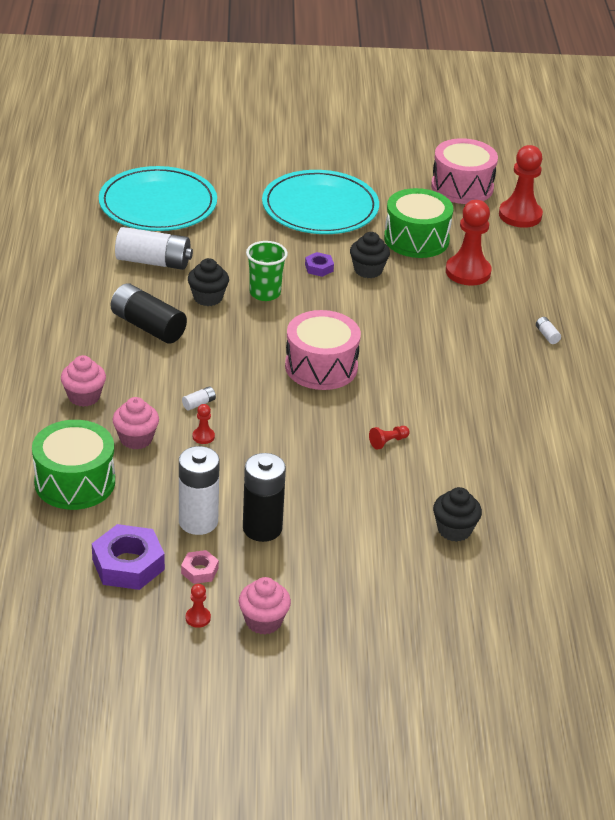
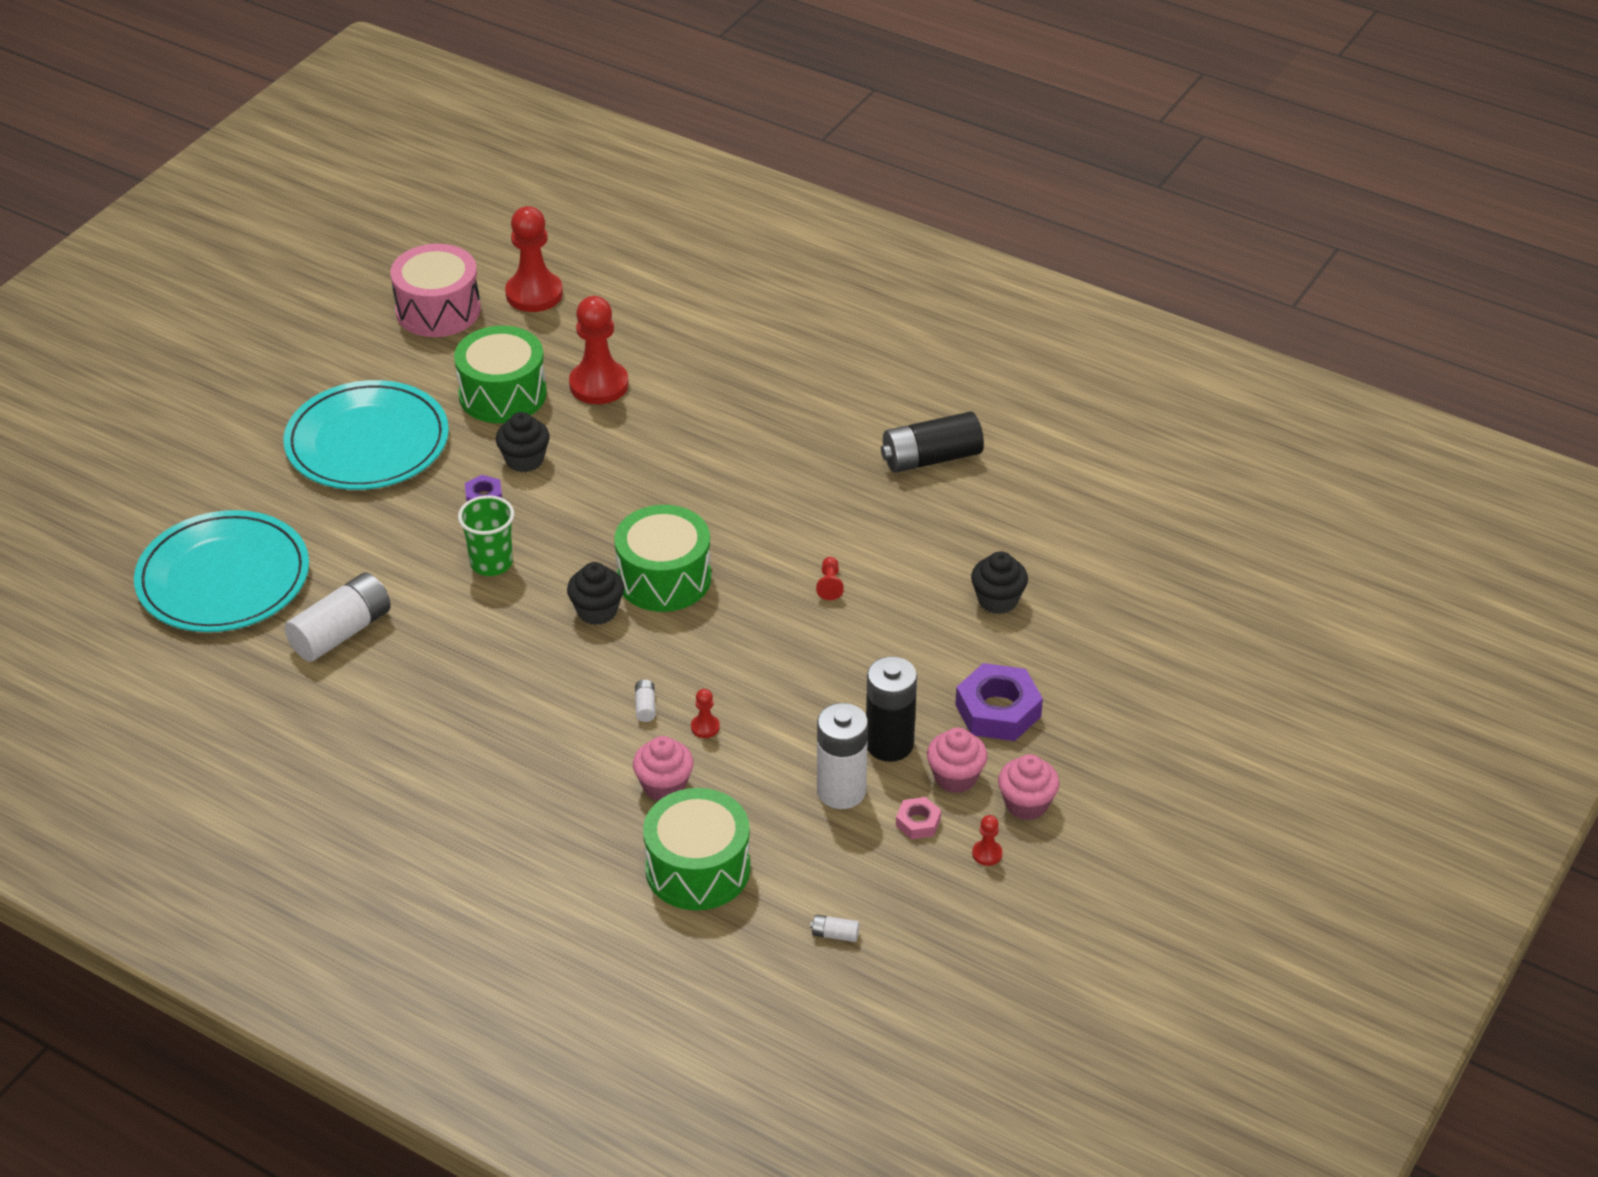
camera: 55 degrees left, 5 degrees up
(84, 396) = (551, 801): pink cupcake -> pink cupcake (955, 777)
(128, 564) = (867, 877): purple nut -> purple nut (998, 710)
(147, 326) = (466, 691): black battery -> black battery (931, 458)
(208, 298) = (456, 615): black cupcake -> black cupcake (597, 611)
(321, 367) = (664, 578): pink drum -> green drum
(547, 335) = (757, 382): white battery -> white battery (835, 934)

